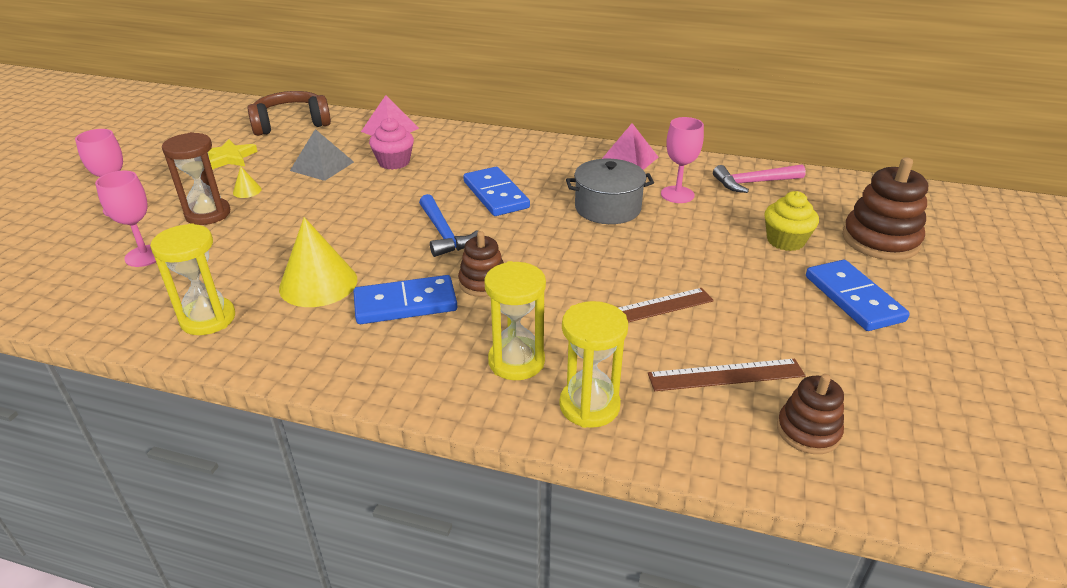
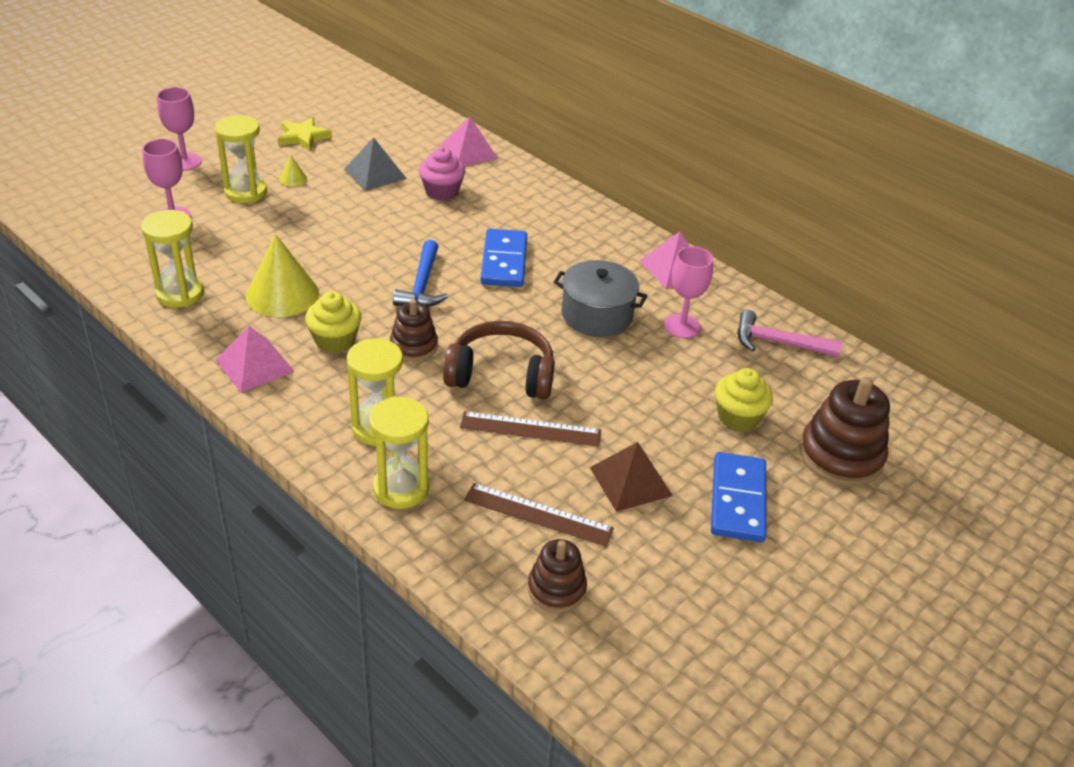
camera: 25 degrees right, 5 degrees up
(208, 214) = (246, 192): brown hourglass -> yellow hourglass
(291, 124) = (384, 115): brown headphones -> brown headphones (501, 374)
(344, 354) = (255, 365): none -> pink pyramid
(405, 304) = (335, 340): blue domino -> yellow cupcake
(765, 317) = (631, 481): none -> brown pyramid

